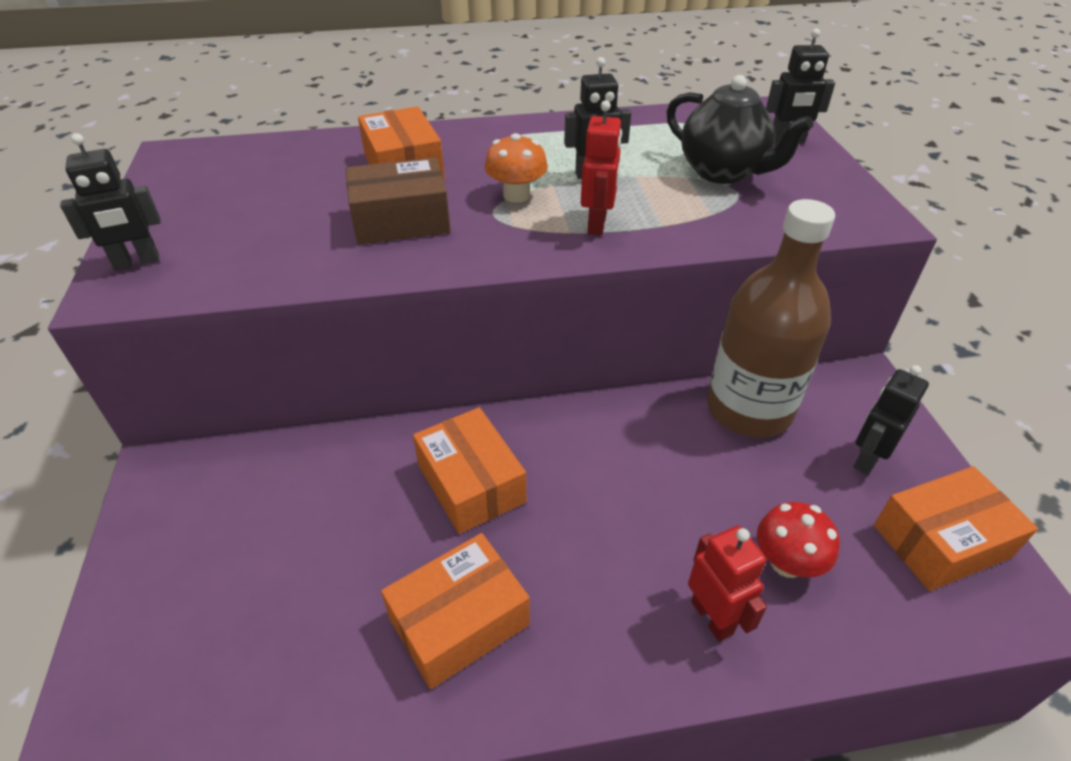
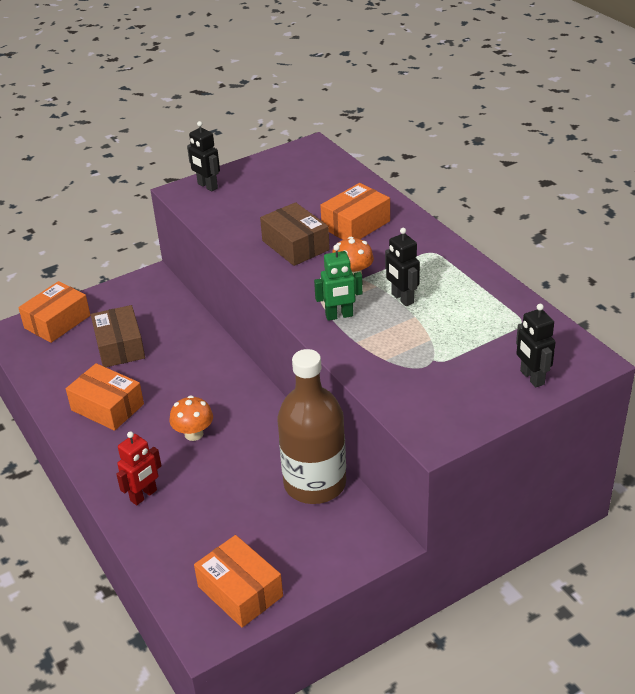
camera: 70 degrees right, 5 degrees down
(304, 561) = (120, 346): none -> brown box
(471, 483) = (192, 382): orange box -> orange box (57, 322)
(593, 512) = (194, 434): none -> orange mushroom
(597, 225) = (339, 316): red robot -> green robot
(723, 172) = (450, 354): black teapot -> none
(787, 562) = (192, 520): red mushroom -> none
(867, 459) = (297, 549): black robot -> none

